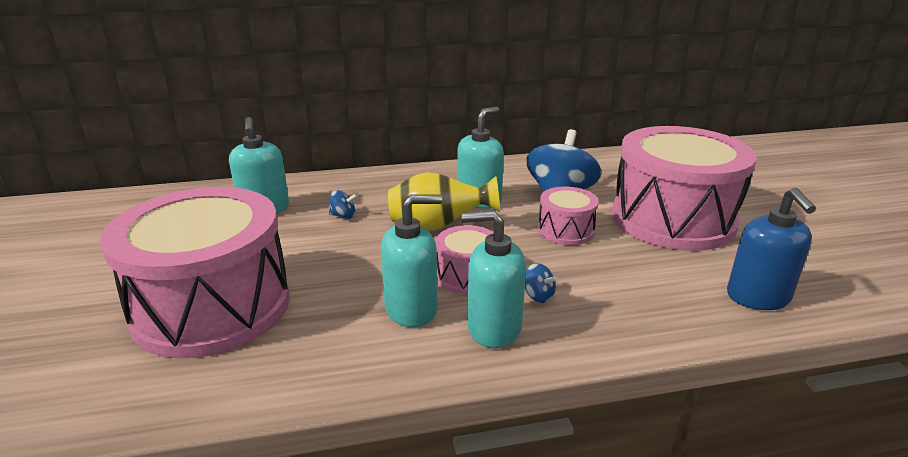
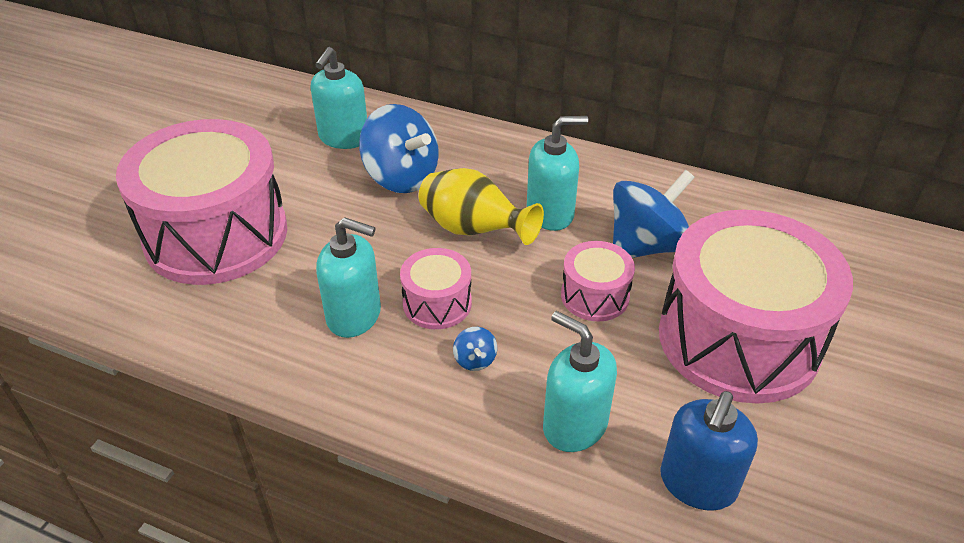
camera: 35 degrees right, 15 degrees up
(343, 216) = (401, 177): blue spinning top -> blue spinning top, size x2.46
(493, 328) = (399, 372): turquoise soap dispenser -> turquoise soap dispenser (574, 425)

